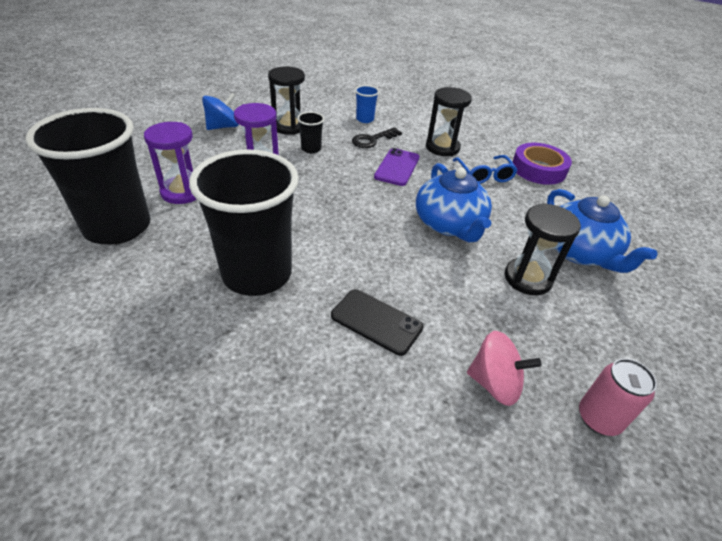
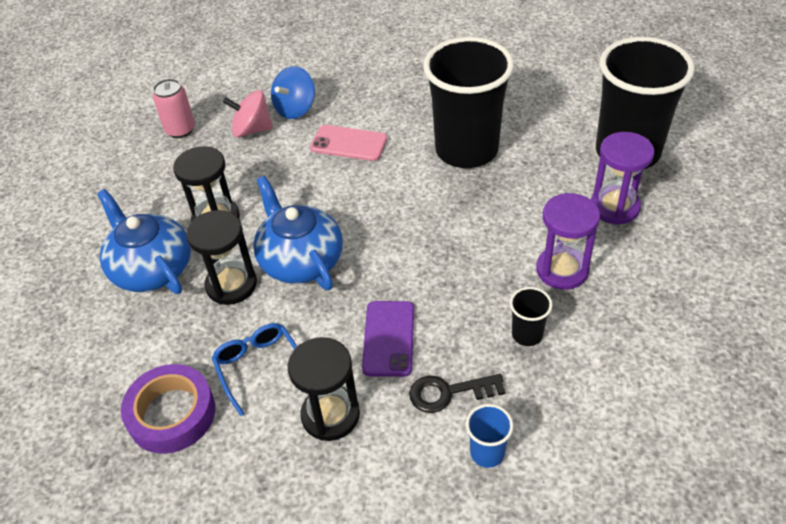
camera: 170 degrees right, 5 degrees up
(223, 127) = (688, 337): blue spinning top -> blue spinning top (295, 109)
(289, 126) = (596, 377): black hourglass -> black hourglass (231, 285)
(372, 140) = (448, 392): black key -> black key turned 135 degrees counterclockwise
(376, 322) = (349, 143): black phone -> pink phone

